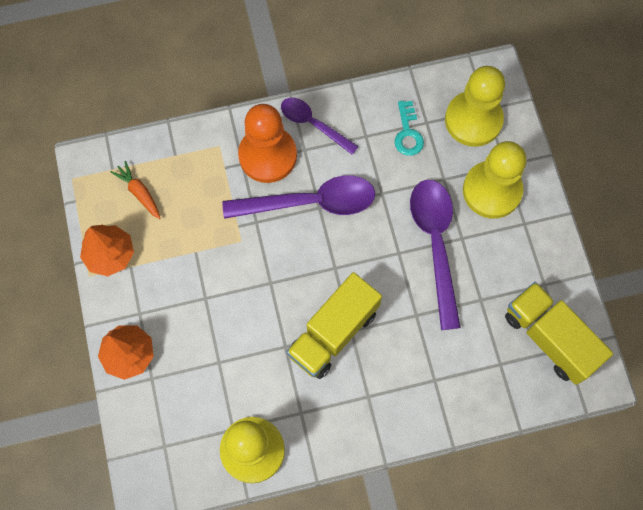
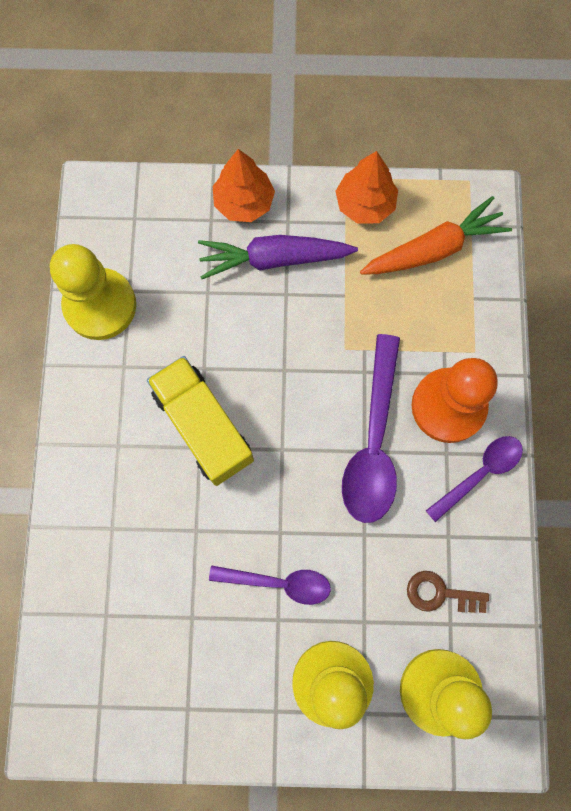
camera: 105 degrees right, 5 degrees up
(139, 192) = (434, 249): orange carrot -> orange carrot, size x1.80
(176, 316) = (273, 259): none -> purple carrot
(407, 133) = (440, 593): turquoise key -> brown key
(435, 244) = (278, 582): purple spoon -> purple spoon, size x0.61
(549, 338) = (118, 691): yellow truck -> none

